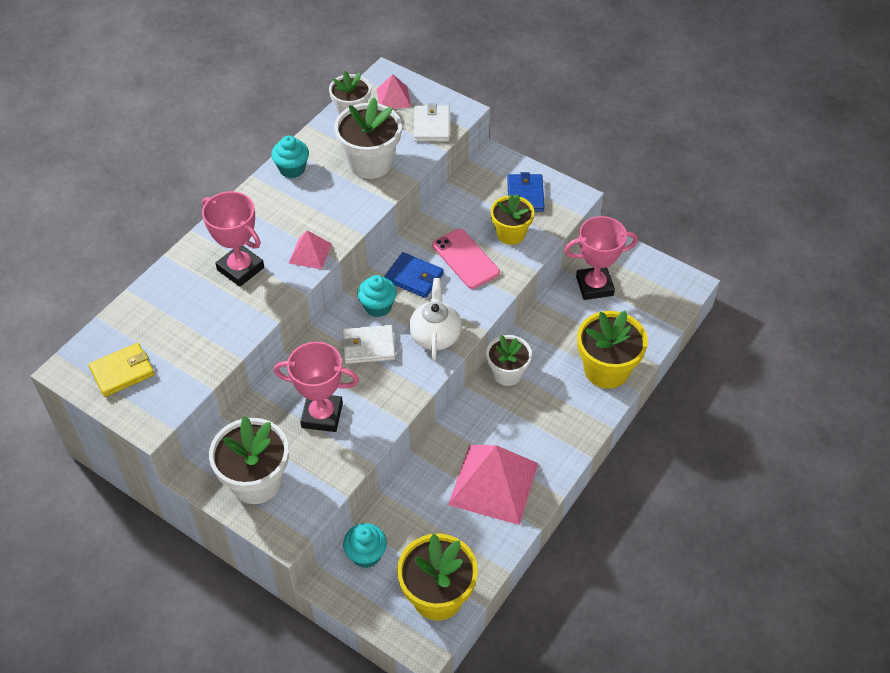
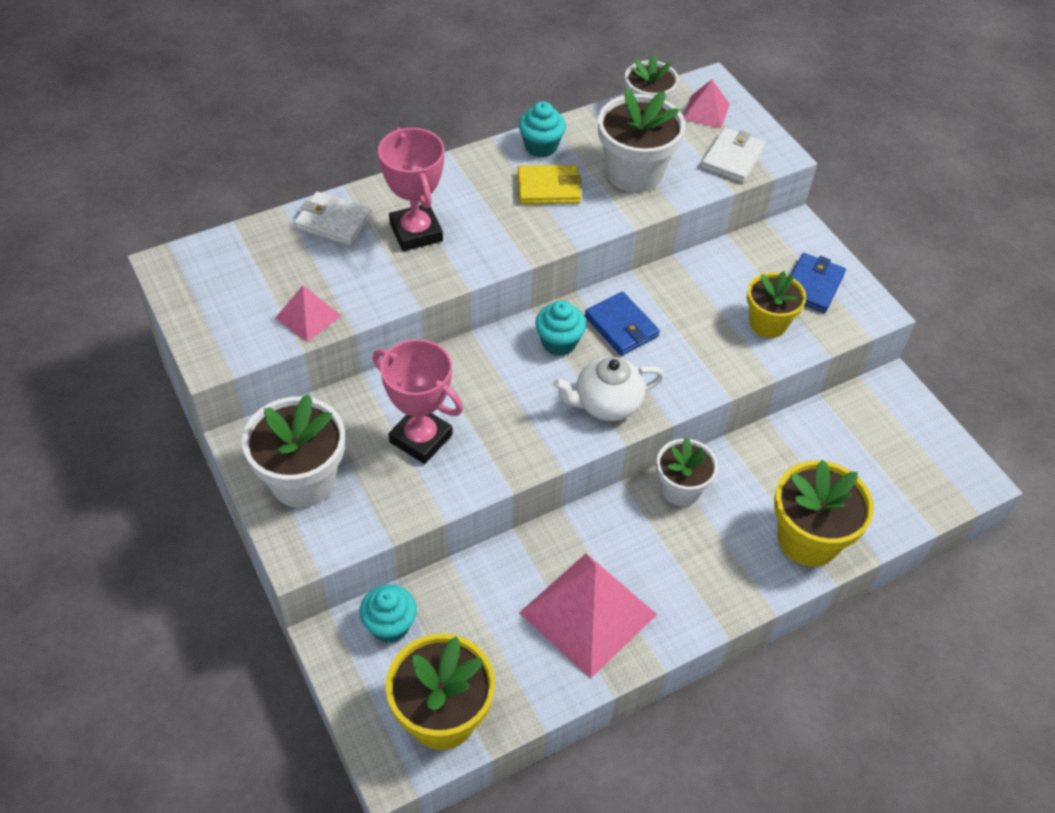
camera: 25 degrees right, 0 degrees up
(122, 372) = (220, 291): yellow wallet -> yellow wallet (548, 188)
(310, 253) = (503, 246): pink pyramid -> pink pyramid (308, 316)
(368, 346) = (521, 383): white wallet -> white wallet (333, 222)
(435, 335) = (606, 404): white teapot -> white teapot turned 135 degrees counterclockwise
(465, 259) = (695, 330): pink phone -> none
(594, 286) = (849, 431): pink trophy -> none

